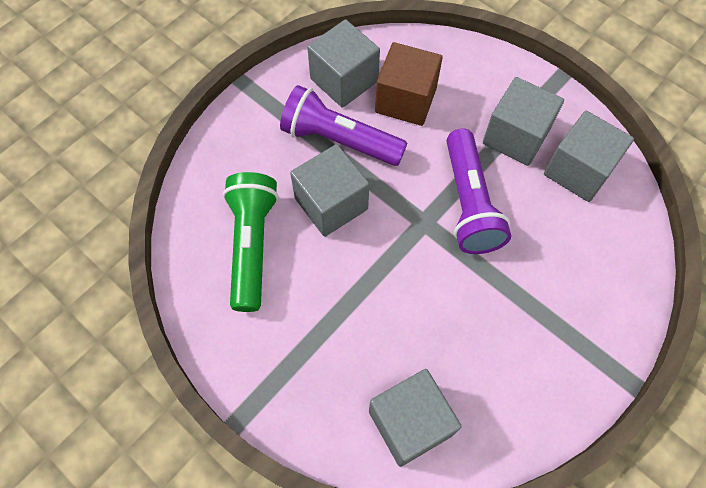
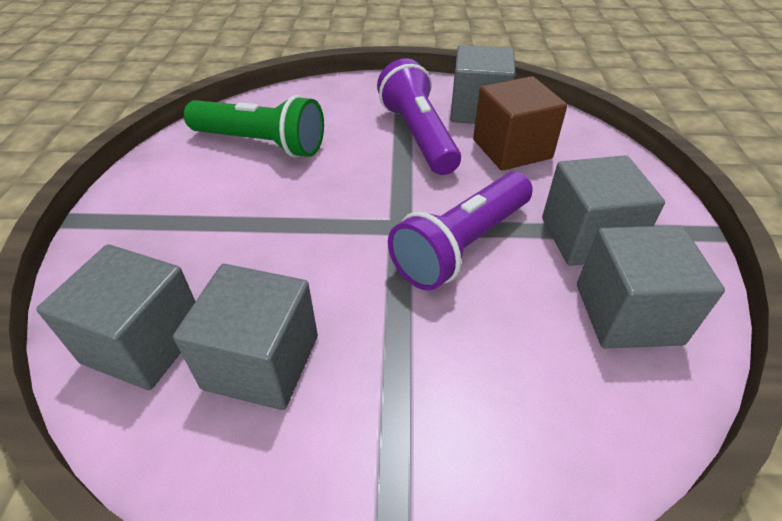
camera: 50 degrees right, 20 degrees down
(252, 245) = (261, 144): green flashlight -> green flashlight turned 60 degrees clockwise
(331, 204) = (350, 162): grey cube -> grey cube (261, 362)

